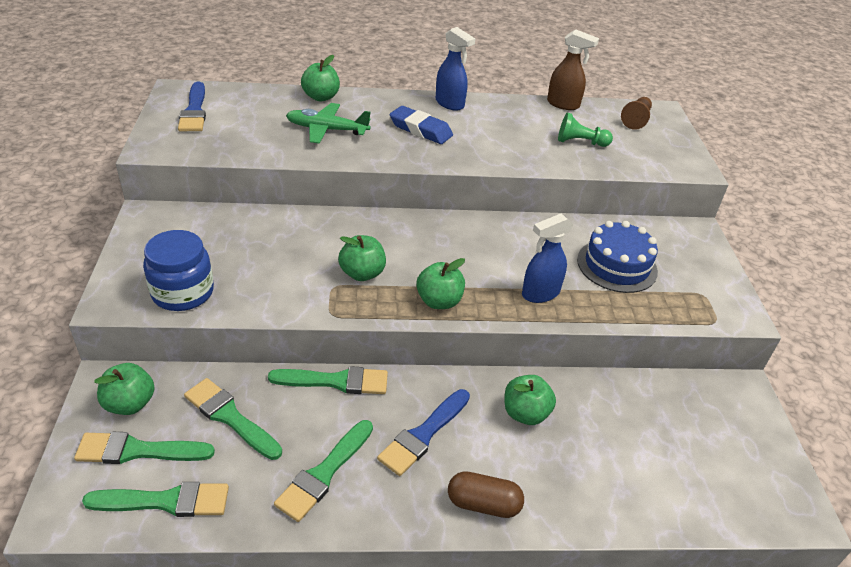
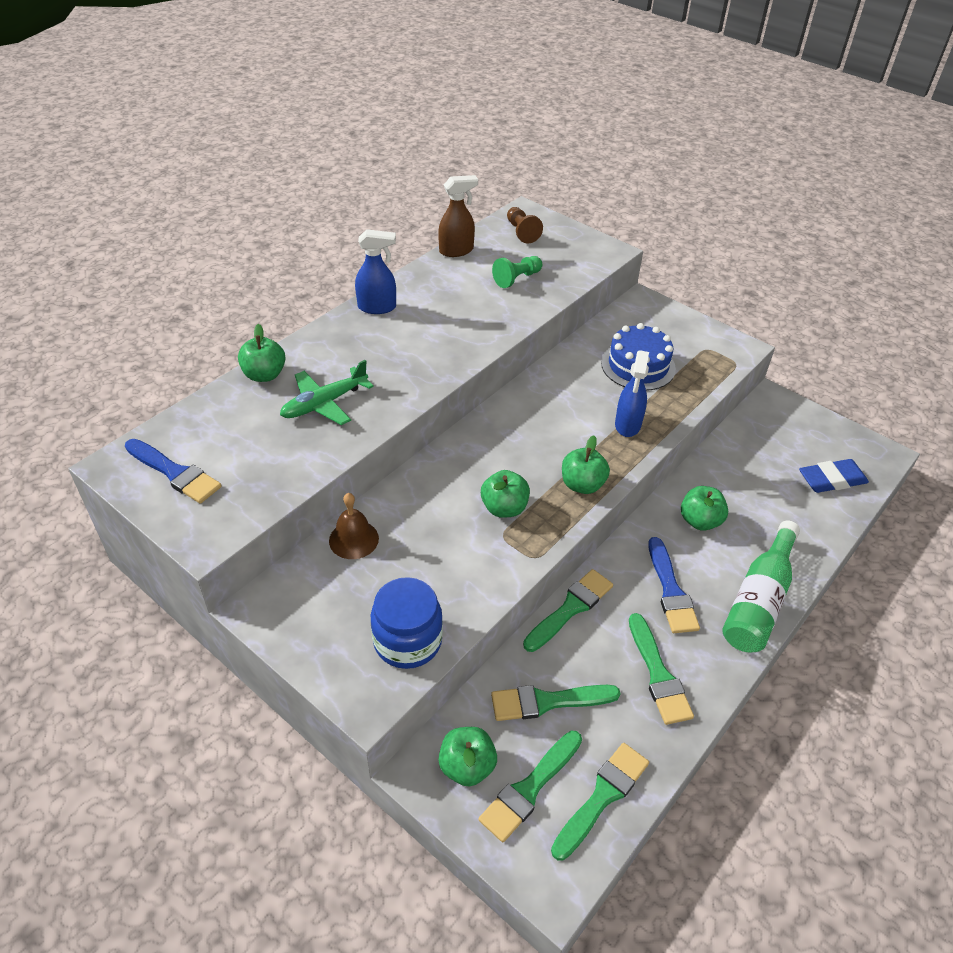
camera: 45 degrees left, 5 degrees up
(248, 221) = (353, 539): none -> brown bell
(420, 130) = (395, 348): blue eraser -> blue eraser (831, 480)
(483, 504) = (759, 600): brown capsule -> green bottle

